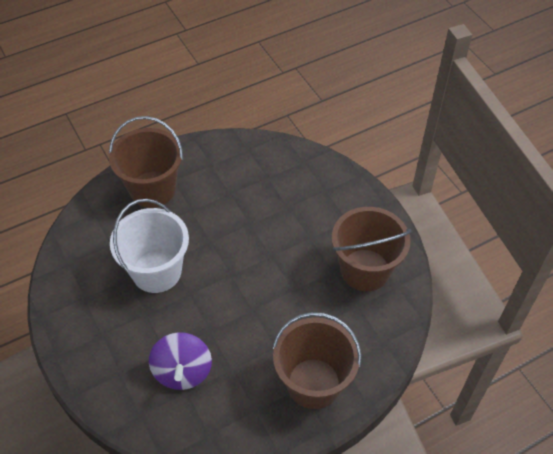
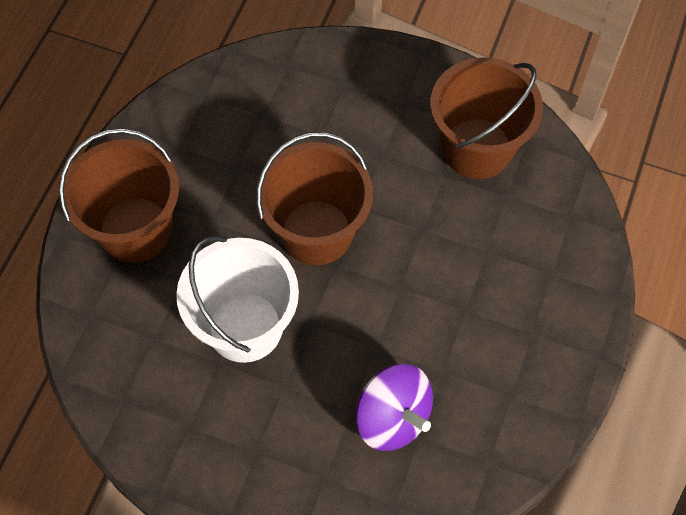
camera: 40 degrees left, 10 degrees up
(313, 383) = (542, 317): brown bucket -> brown bucket (316, 232)

